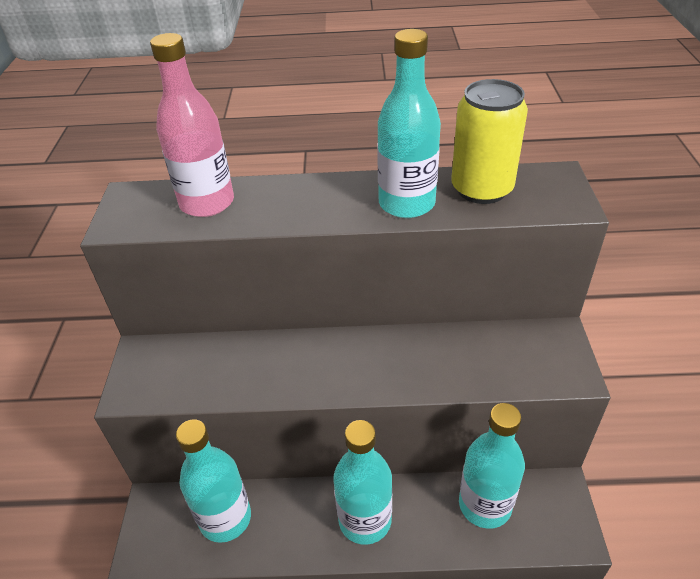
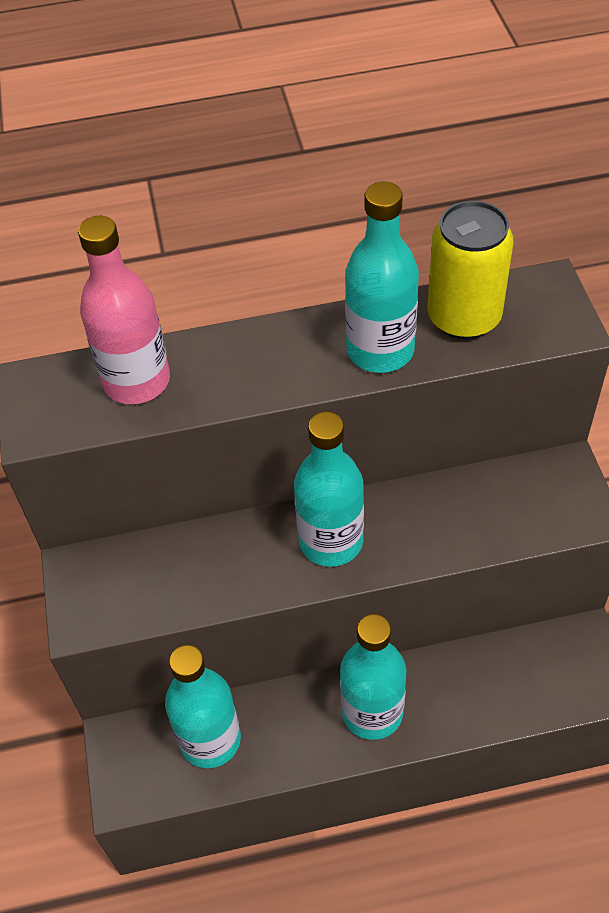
camera: 10 degrees left, 10 degrees up
(485, 505) = (503, 670): turquoise bottle -> turquoise bottle (331, 541)

